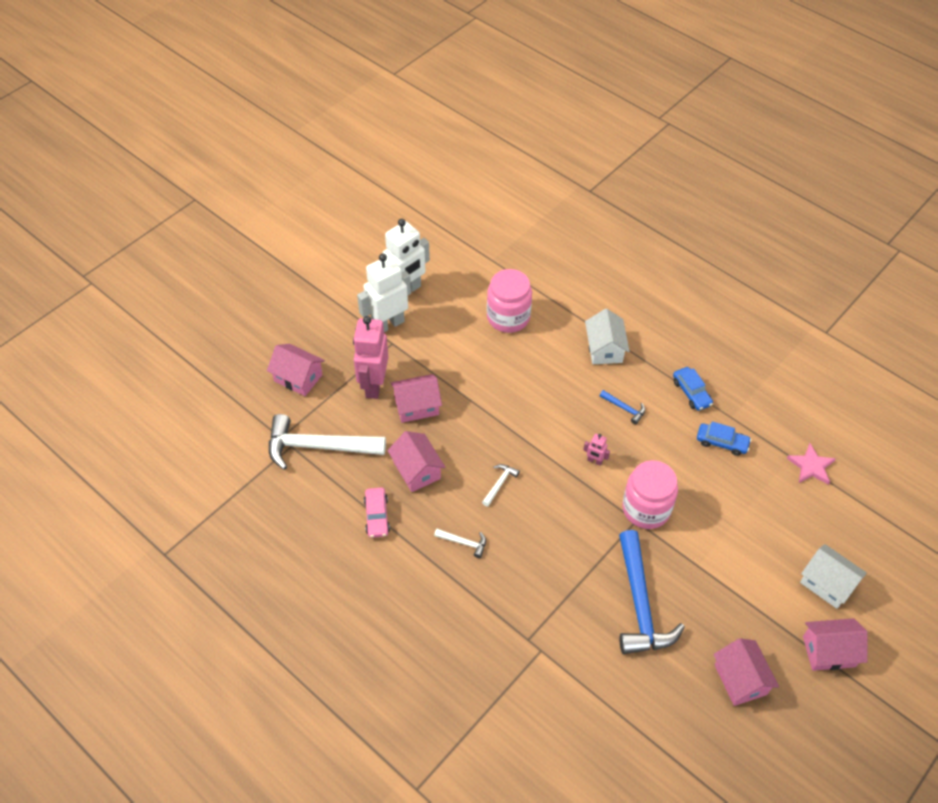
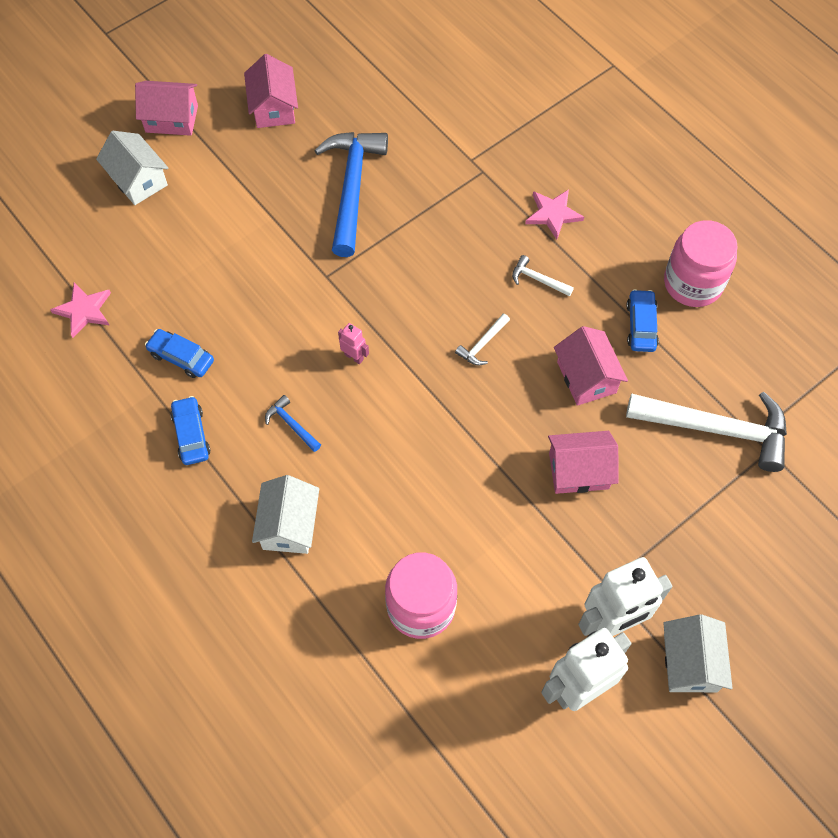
camera: 170 degrees left, 10 degrees up
(298, 378) = (749, 543): pink house -> none
(338, 311) = (690, 662): none -> white house
(373, 385) = (638, 514): pink robot -> none
(377, 516) = (641, 325): pink car -> blue car
(458, 605) = (553, 214): none -> pink star
(646, 509) = (309, 288): pink jar -> pink jar (693, 283)

